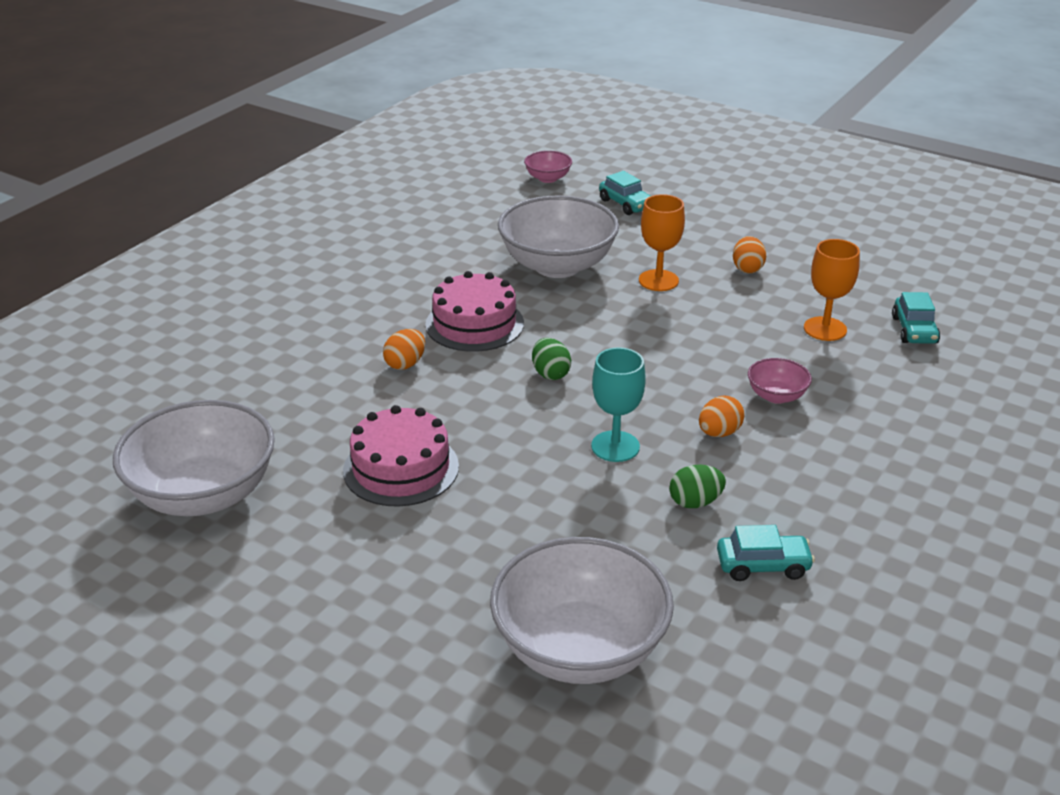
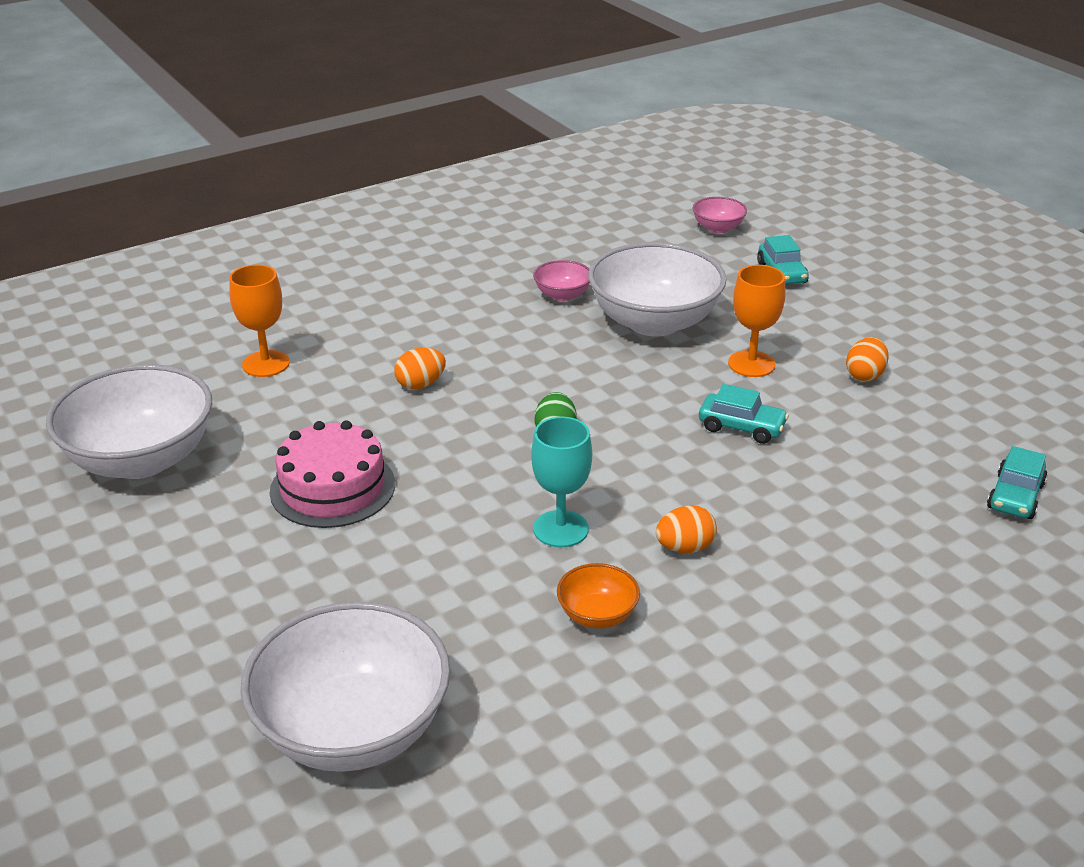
camera: 25 degrees right, 0 degrees up
(474, 324) = (520, 361): pink cake -> none
(695, 502) = (597, 615): green egg -> orange bowl
(763, 565) = (615, 709): turquoise car -> turquoise car (741, 427)
(776, 396) = (784, 526): pink bowl -> pink bowl (562, 295)
(825, 329) = (903, 466): orange goblet -> orange goblet (266, 364)

